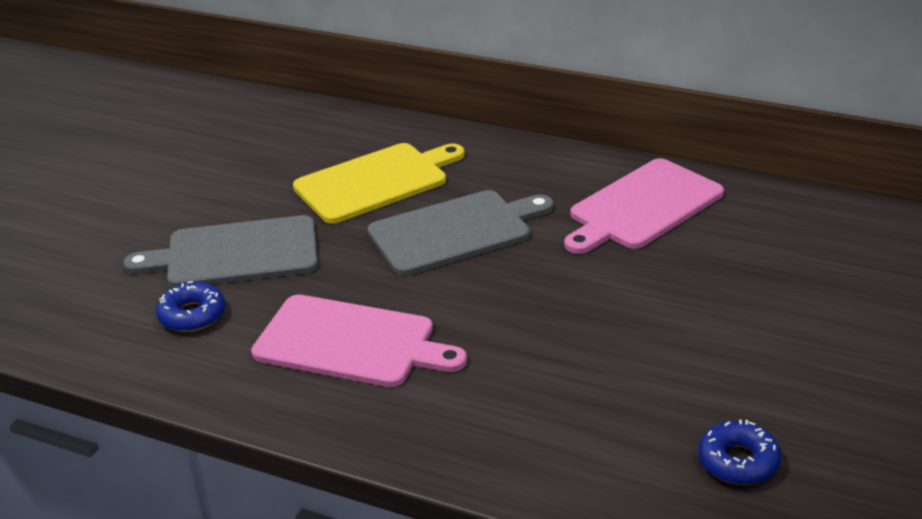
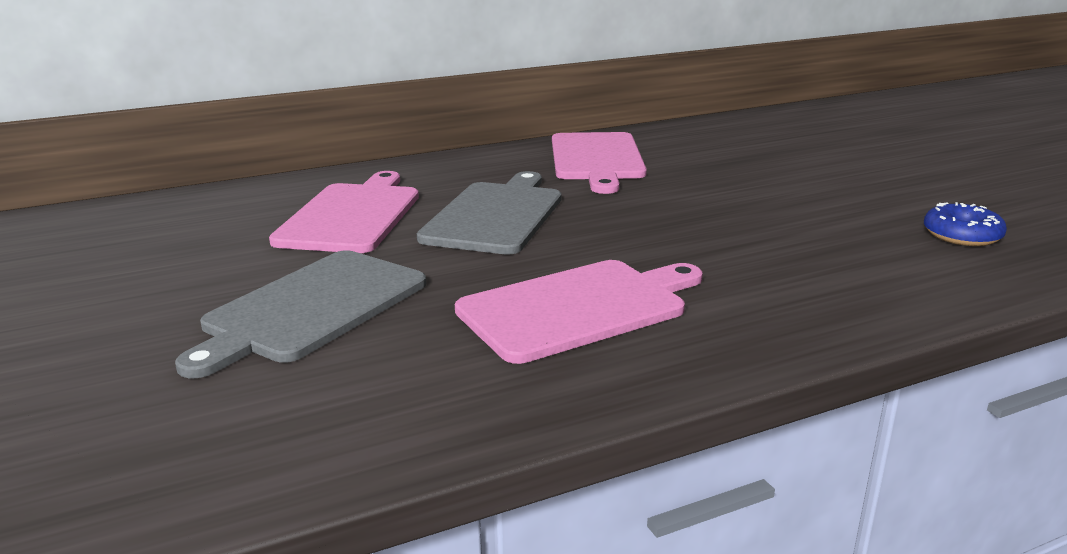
camera: 50 degrees left, 10 degrees down
(192, 315) = (368, 369): blue donut -> none
(376, 182) = (352, 215): yellow cutting board -> pink cutting board

